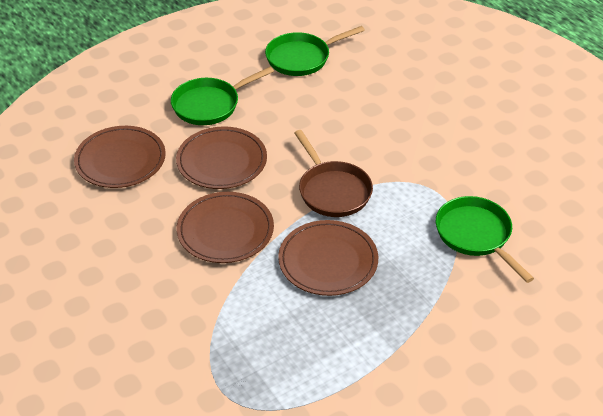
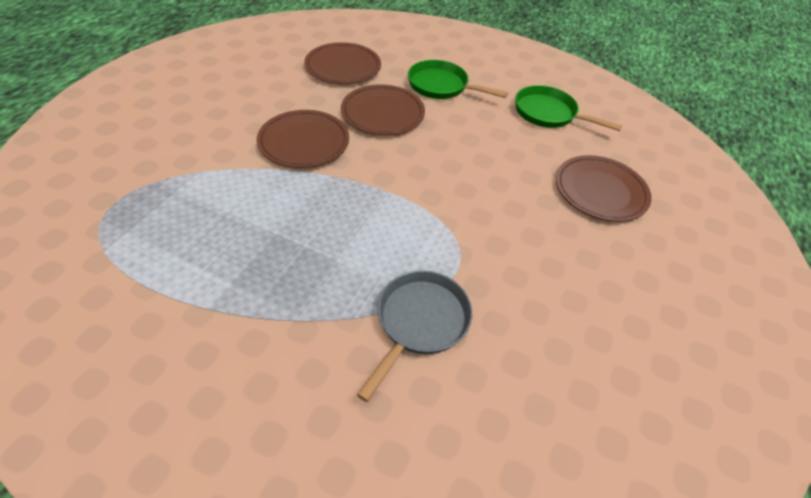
camera: 55 degrees right, 5 degrees up
(328, 261) = (306, 216): brown plate -> brown plate (600, 191)
(332, 191) = (400, 188): brown pan -> none
(476, 235) = (419, 322): green pan -> grey pan

